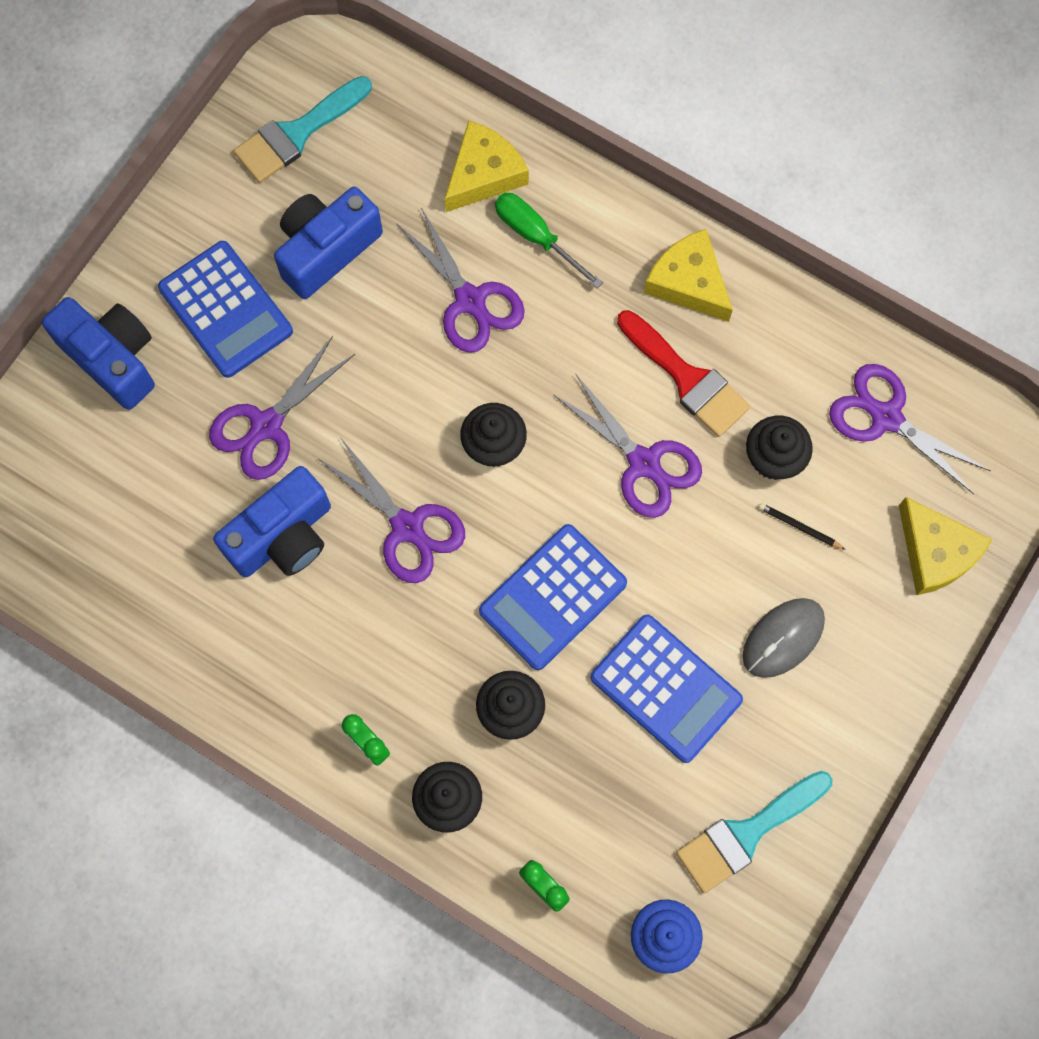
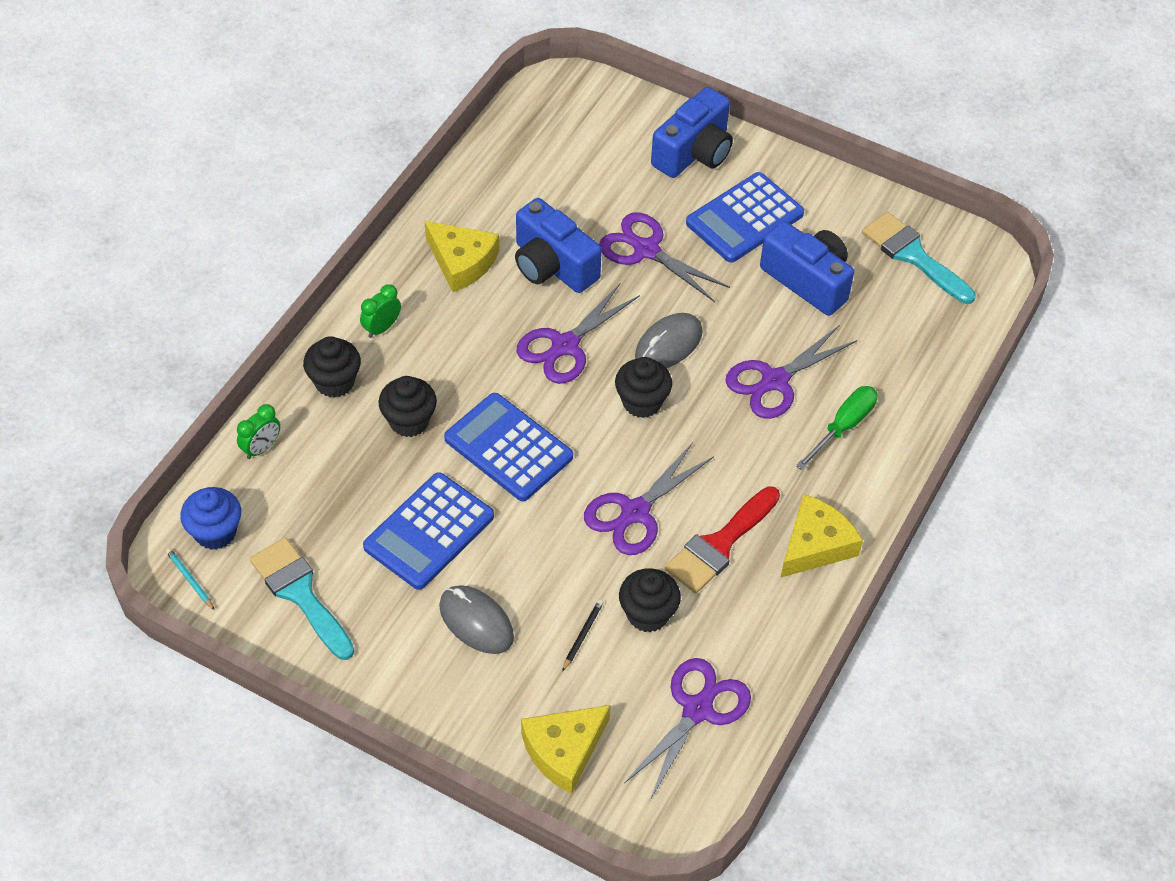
camera: 85 degrees right, 20 degrees down
(412, 411) = (668, 345): none -> grey mouse
(484, 174) = (898, 386): yellow cheese -> yellow cheese (462, 262)
(727, 963) = (190, 579): none -> turquoise pencil

